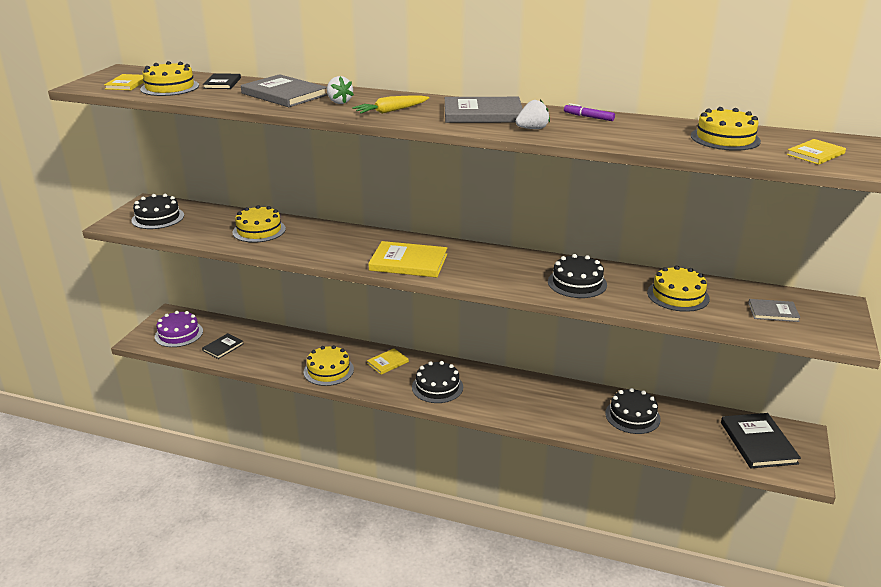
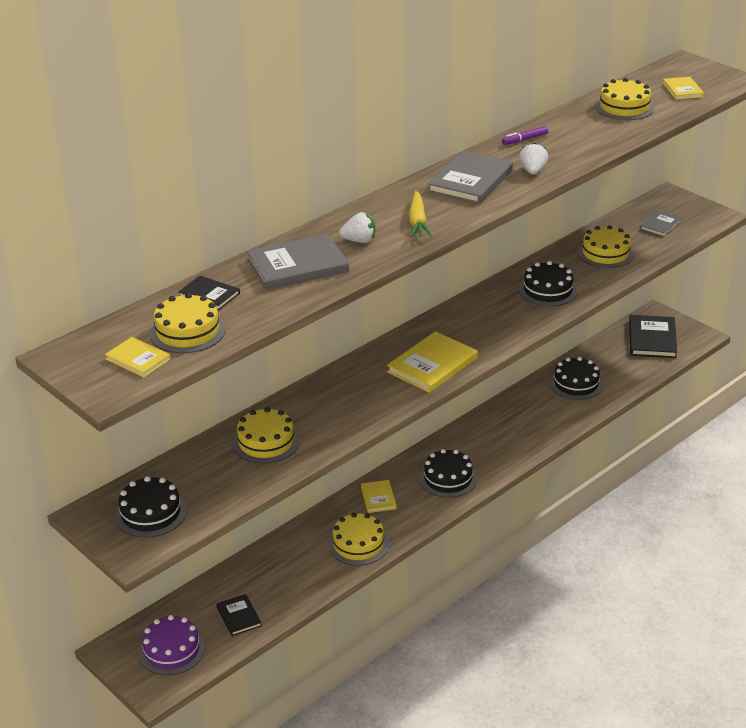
camera: 60 degrees left, 5 degrees up
(758, 443) = (652, 339): black book -> black book turned 75 degrees clockwise

